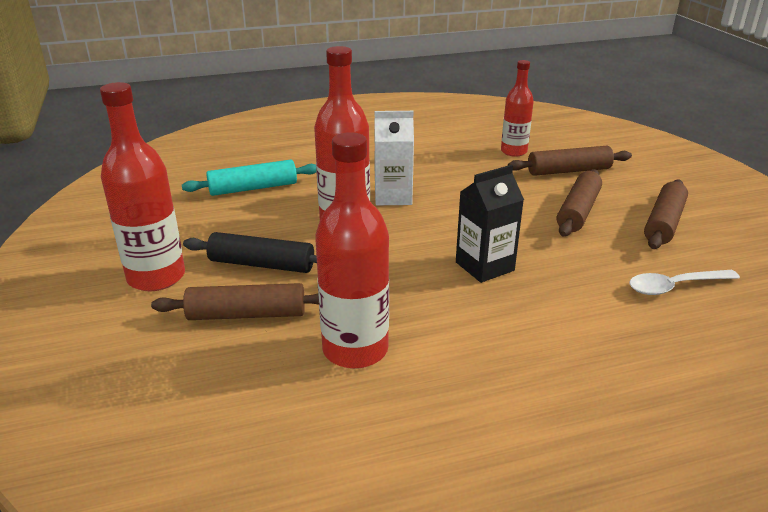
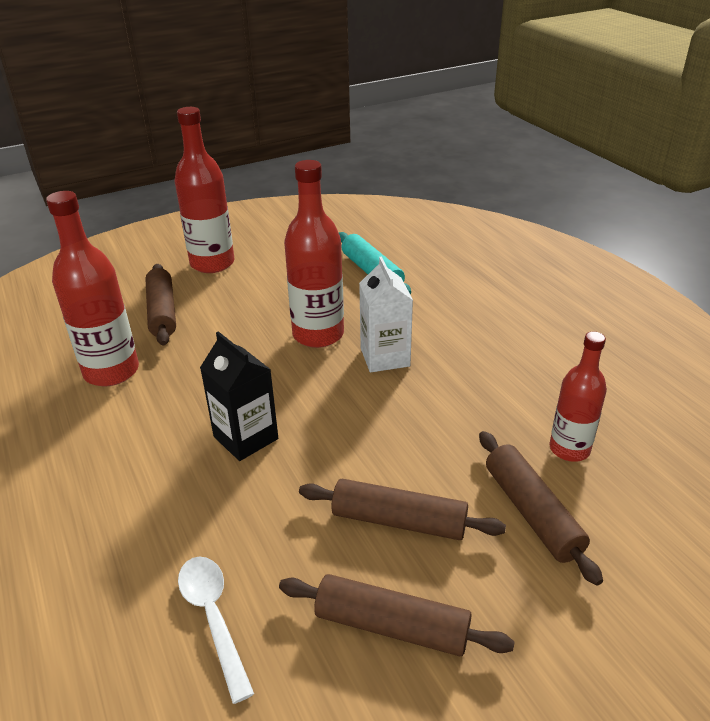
camera: 80 degrees right, 5 degrees up
(262, 264) = (235, 304): black rolling pin -> none

